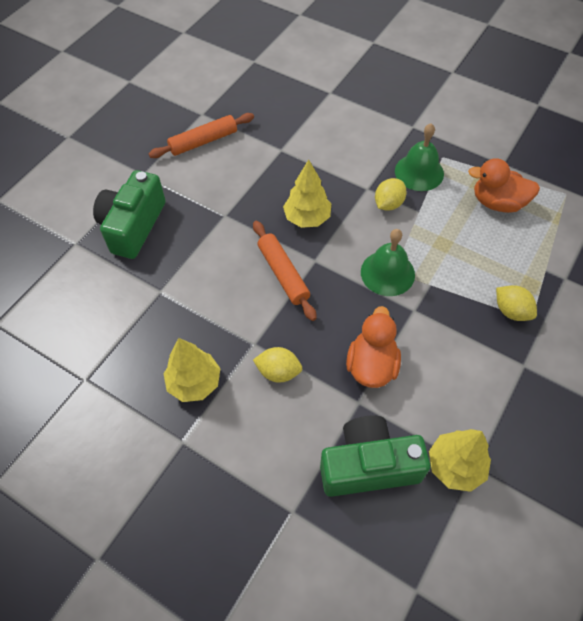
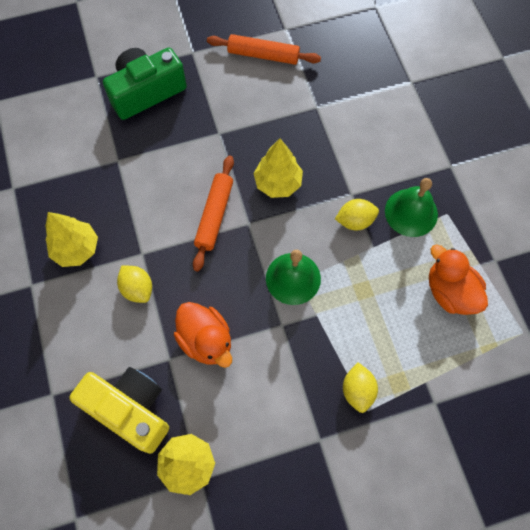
camera: 40 degrees right, 10 degrees up
(368, 465) = (130, 409): green camera -> yellow camera
(371, 365) = (206, 340): orange duck -> orange duck turned 90 degrees clockwise

